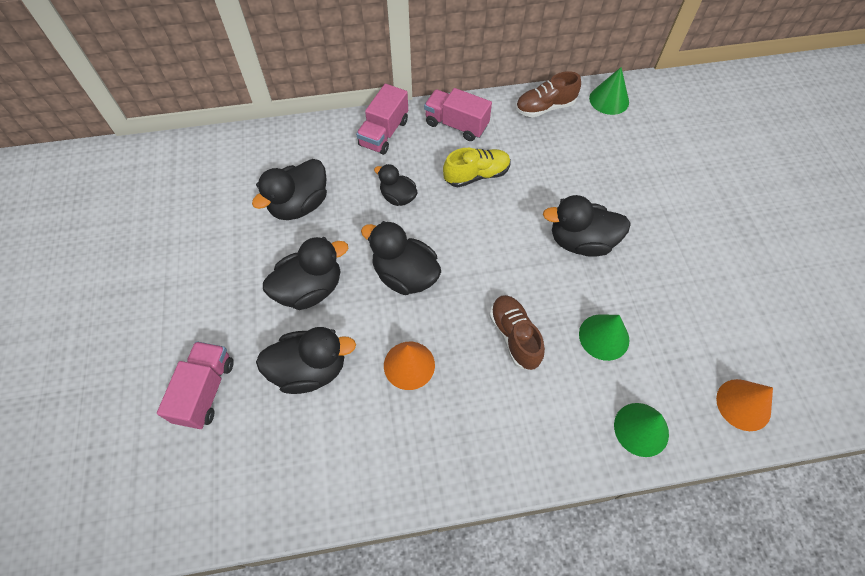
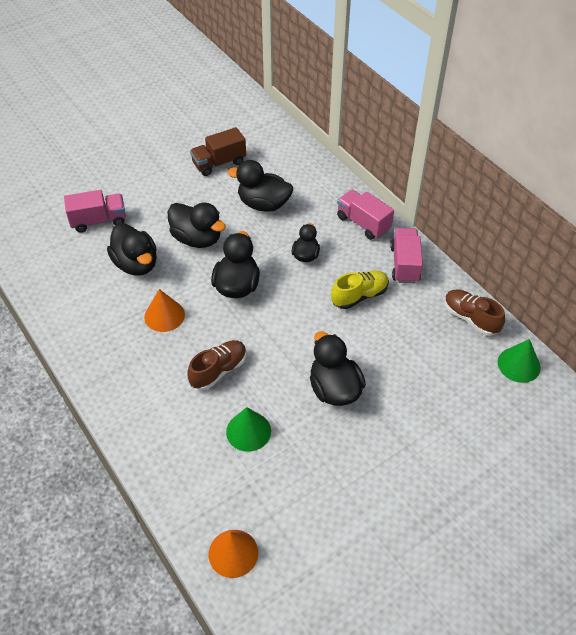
camera: 65 degrees right, 10 degrees down
(202, 223) = (219, 163): none -> brown truck
(384, 133) = (363, 223): pink truck -> pink truck turned 45 degrees clockwise
(476, 175) = (359, 296): yellow shoe -> yellow shoe turned 75 degrees counterclockwise
(641, 429) = (177, 479): green cone -> none

